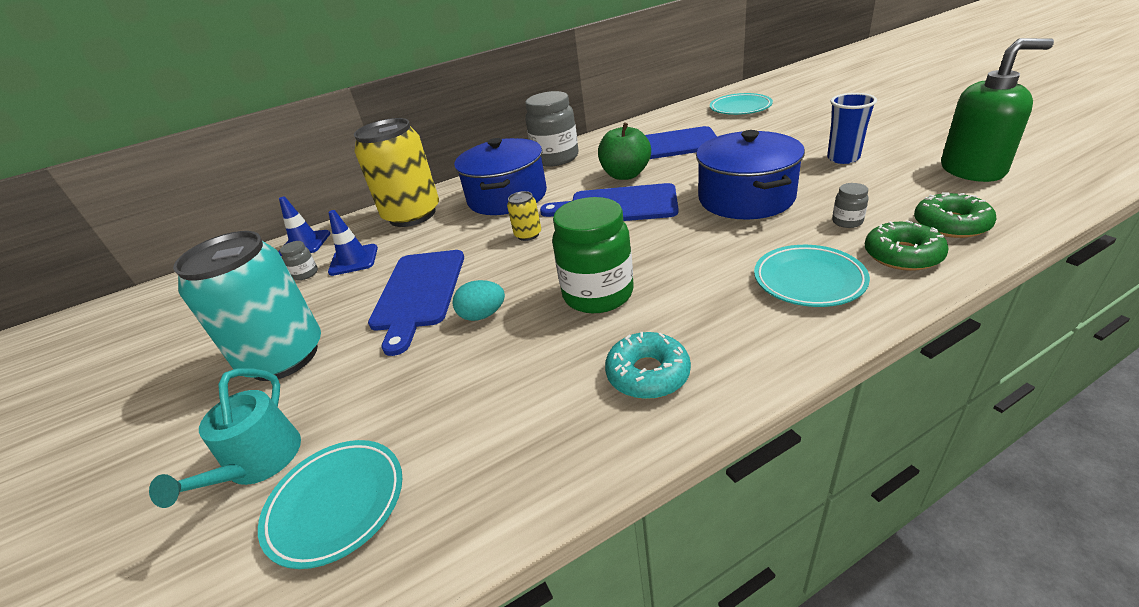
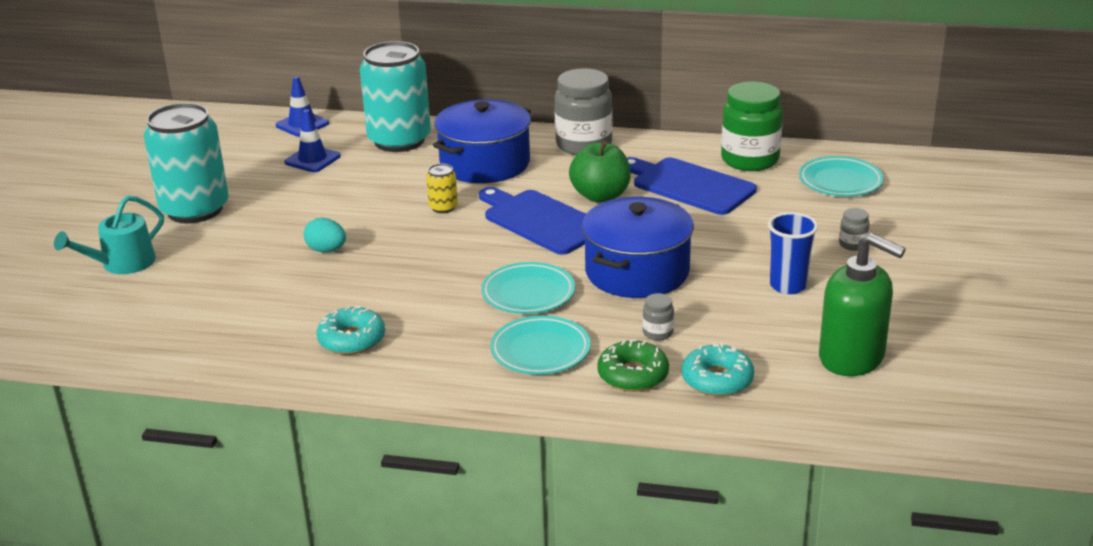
camera: 35 degrees right, 5 degrees down
(305, 274) = (272, 153): grey jar -> grey jar (852, 244)
(336, 504) = (132, 305): turquoise plate -> turquoise plate (528, 293)
(412, 215) = (399, 140): yellow can -> turquoise can
(419, 293) = (315, 211): blue cutting board -> none
(598, 294) = (408, 279): green jar -> green jar (750, 160)
(950, 224) = (717, 379): green donut -> turquoise donut

